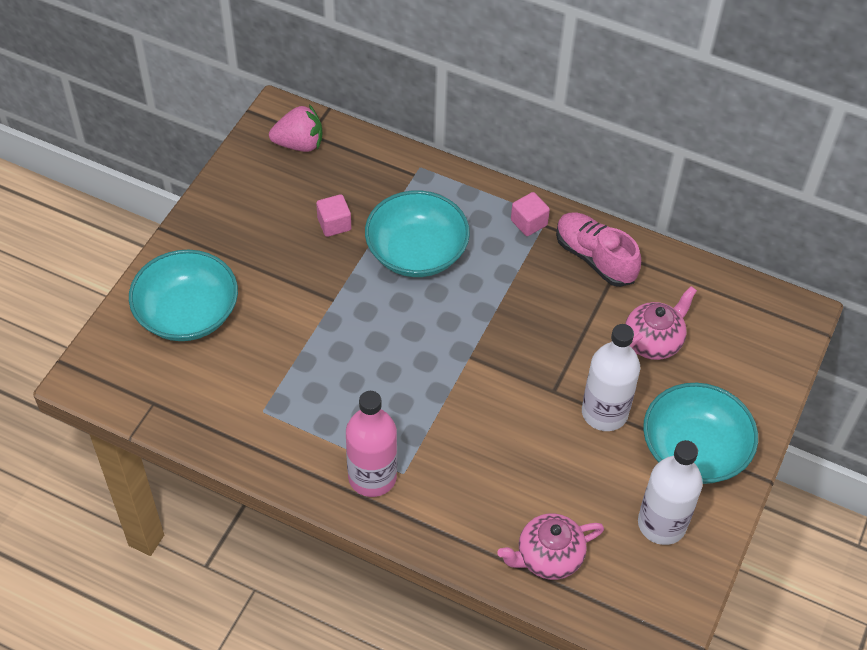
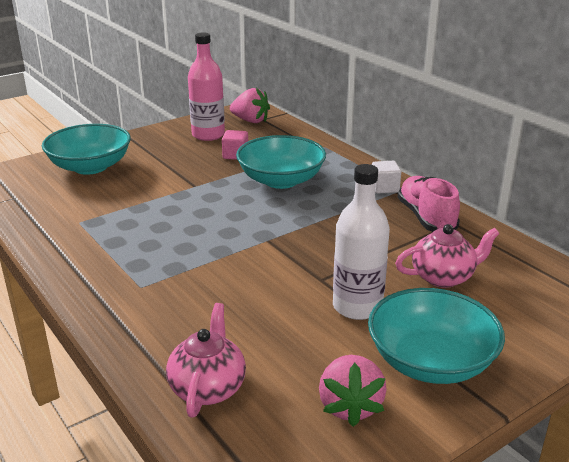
camera: 30 degrees right, 25 degrees down
(372, 477) = (113, 280): pink bottle -> pink bottle (208, 135)
(529, 223) = (384, 188): pink cube -> white cube
(548, 557) = (208, 387): pink teapot -> pink teapot turned 90 degrees clockwise
(662, 524) = (350, 406): white bottle -> pink strawberry

